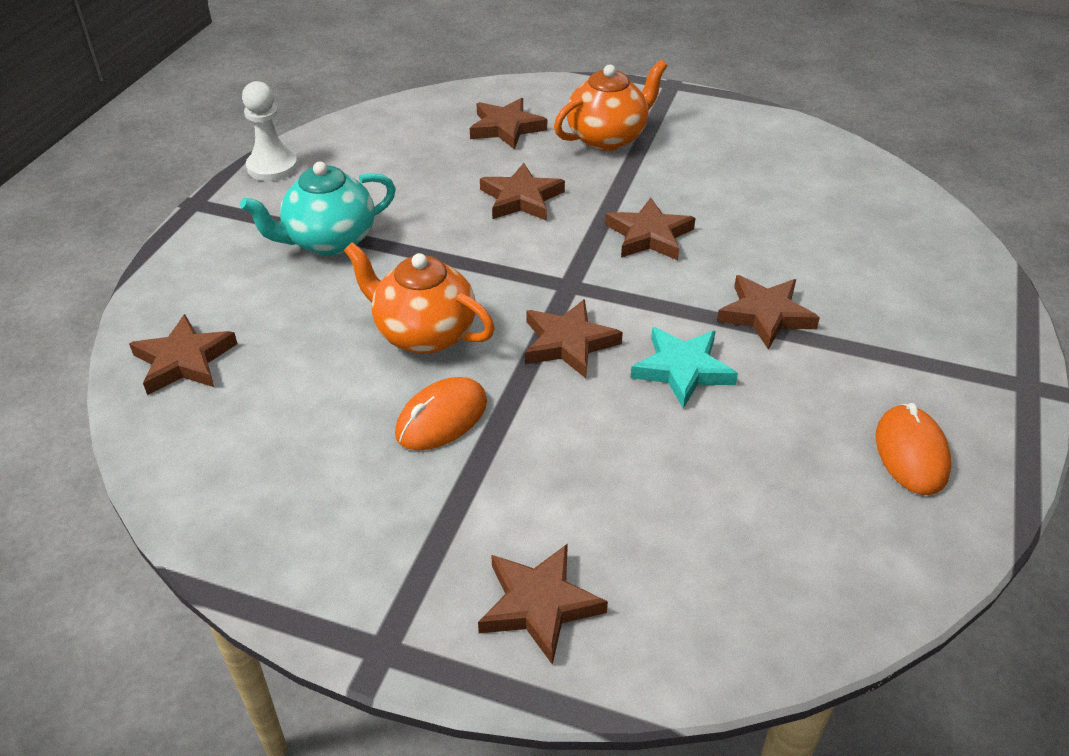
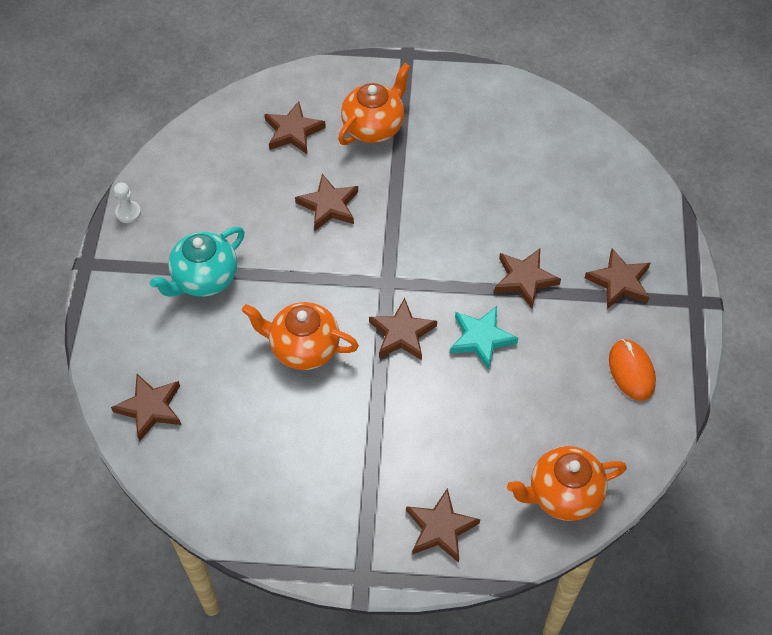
camera: 15 degrees left, 15 degrees up
(272, 167) = (128, 213): white pawn -> white pawn, size x0.64
(441, 418) = (339, 413): orange mouse -> none
(649, 235) = (430, 223): brown star -> brown star (619, 282)
(762, 601) = (563, 494): none -> orange teapot

